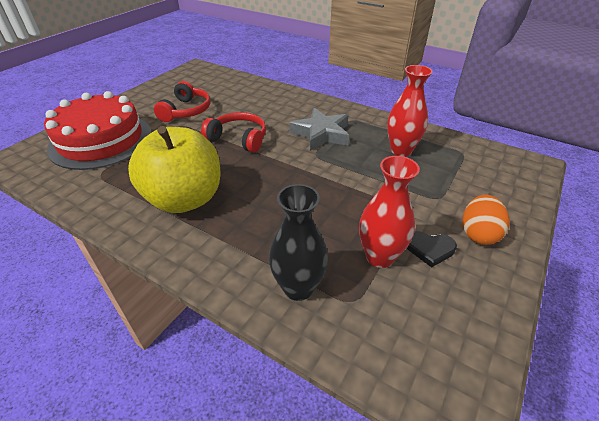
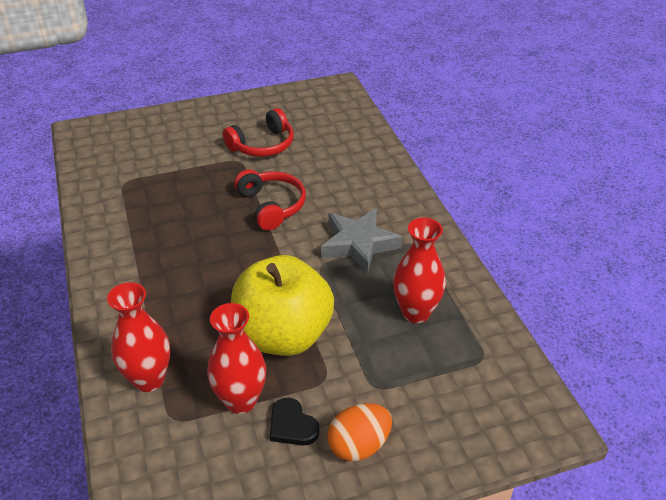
camera: 40 degrees right, 0 degrees up
(101, 140) = (159, 145): red cake -> none
(185, 199) = (158, 245): yellow apple -> yellow apple (283, 335)
(298, 288) = (149, 379): black vase -> red vase

